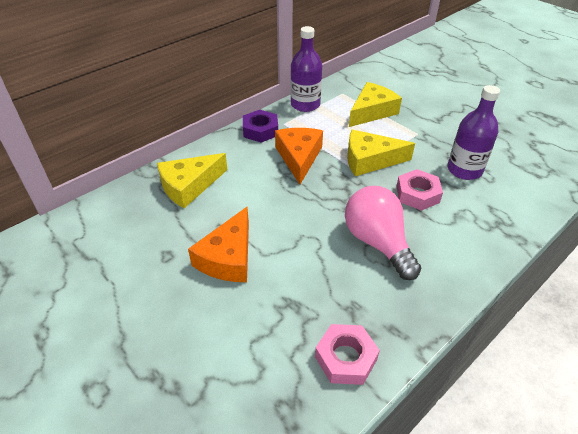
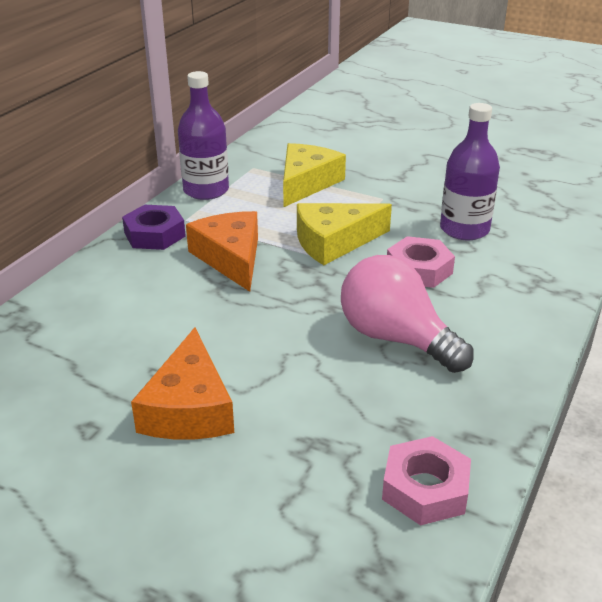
camera: 20 degrees left, 10 degrees down
(189, 186) = (77, 328): yellow cheese -> none

